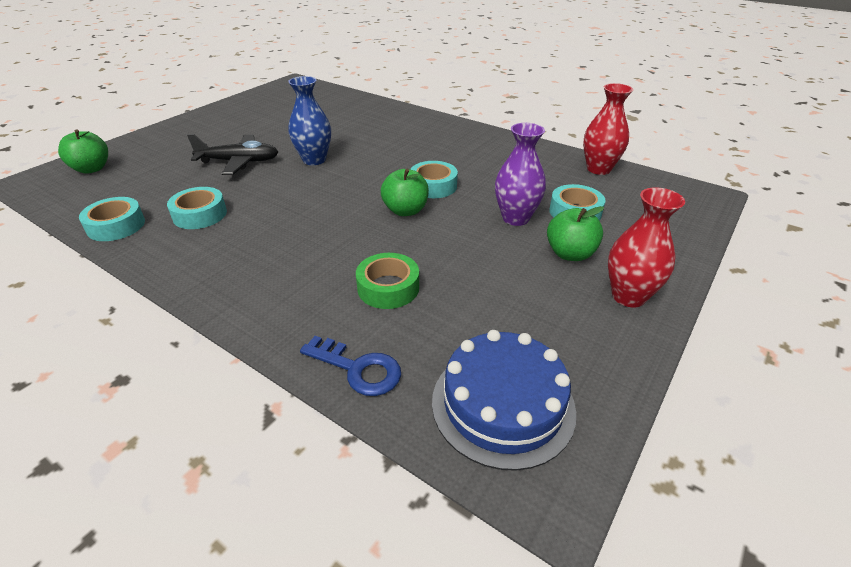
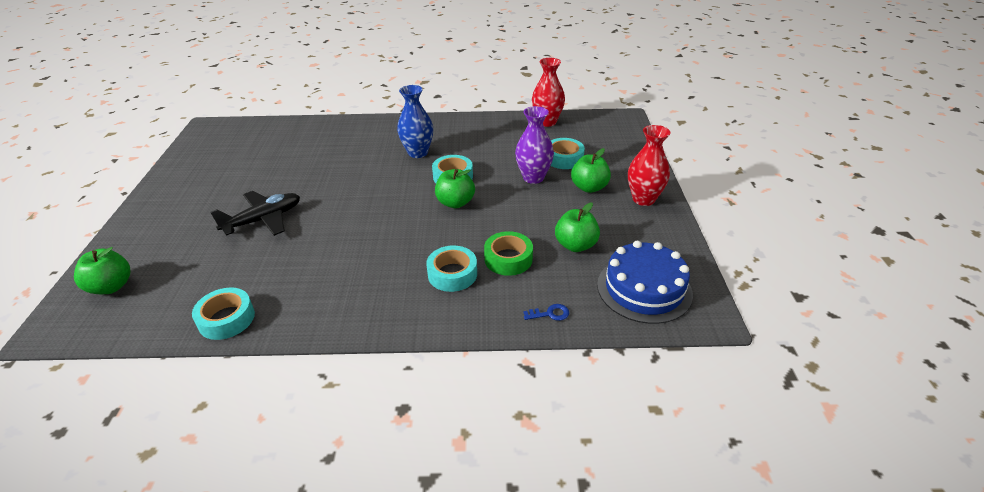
camera: 35 degrees left, 0 degrees up
(200, 214) = (293, 276): turquoise tape -> turquoise tape (452, 274)
(314, 160) = (331, 192): blue vase -> blue vase (418, 153)
(358, 369) = (550, 314): blue key -> blue key, size x0.57
(478, 309) = (575, 245): none -> green apple

